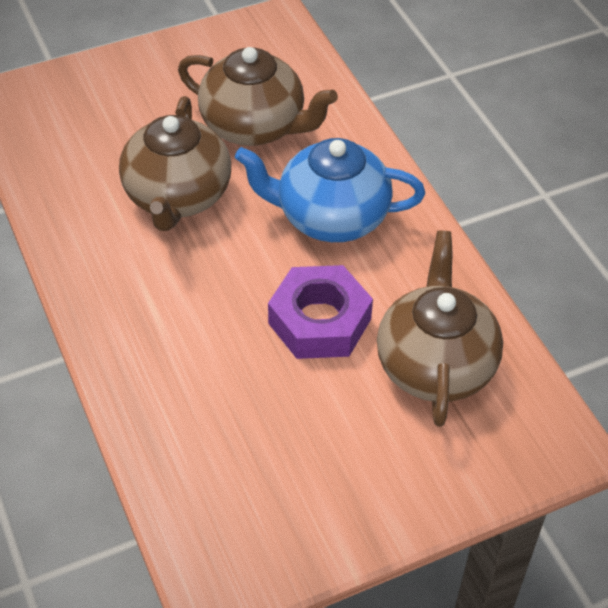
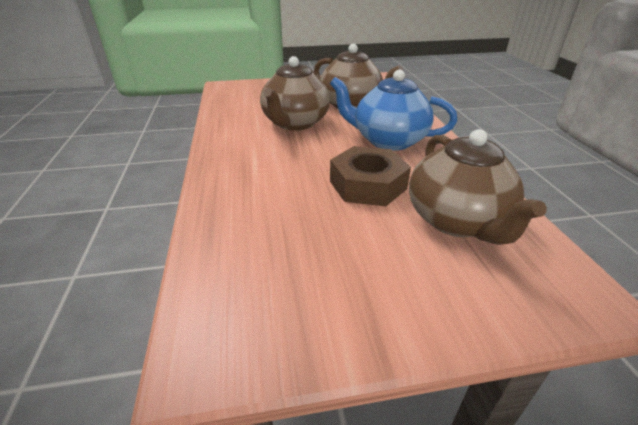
camera: 15 degrees right, 15 degrees down
(319, 321) = (368, 185): purple nut -> brown nut
(435, 365) = (457, 221): brown teapot -> brown teapot turned 150 degrees clockwise

